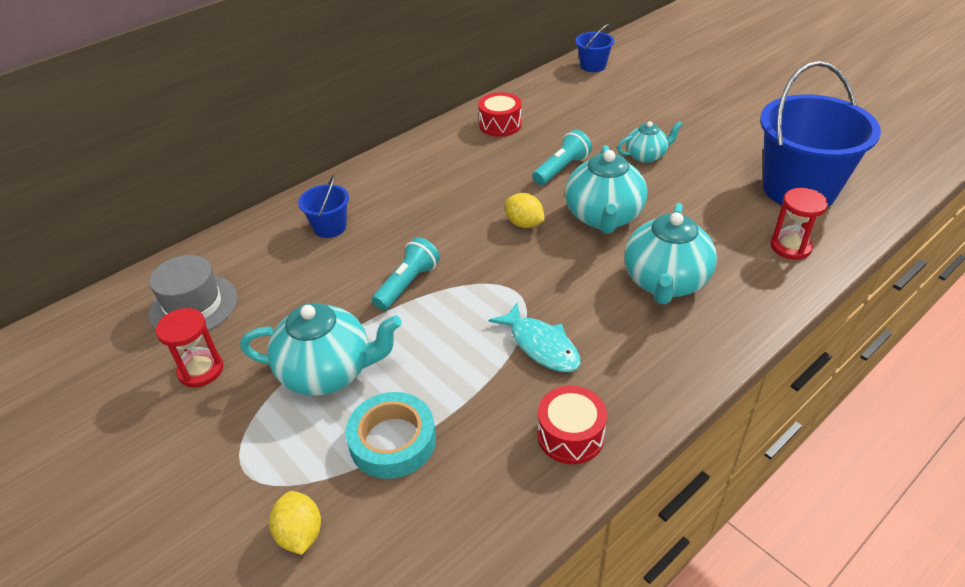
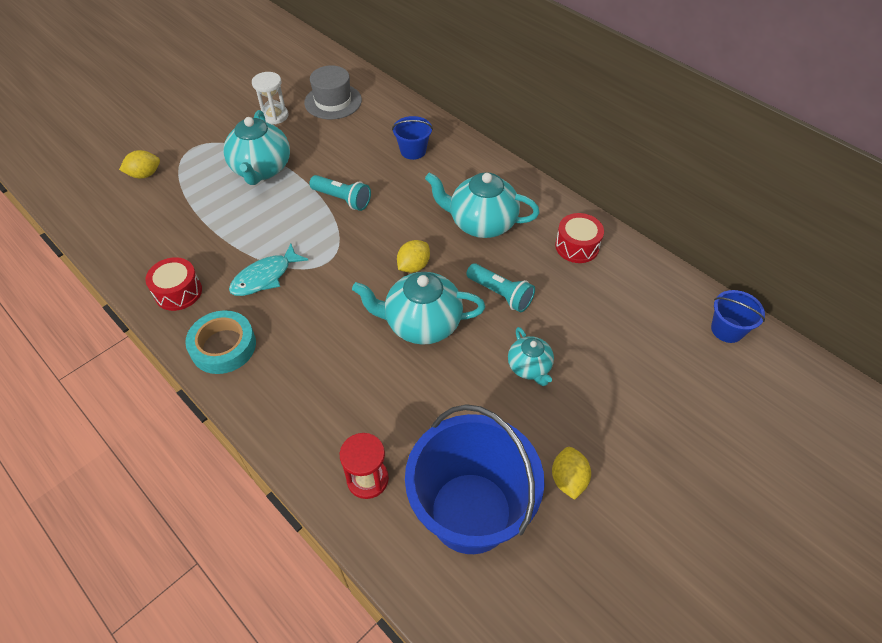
camera: 85 degrees right, 10 degrees up
(201, 370) = (274, 116): red hourglass -> white hourglass
(392, 441) = (198, 205): turquoise tape -> turquoise tape (223, 346)
(665, 282) = (326, 363): turquoise teapot -> turquoise teapot (481, 223)
(751, 142) = (568, 479): none -> yellow lemon

